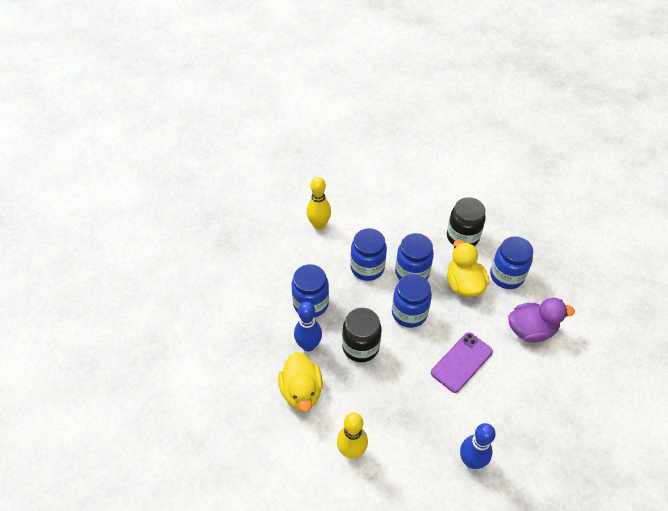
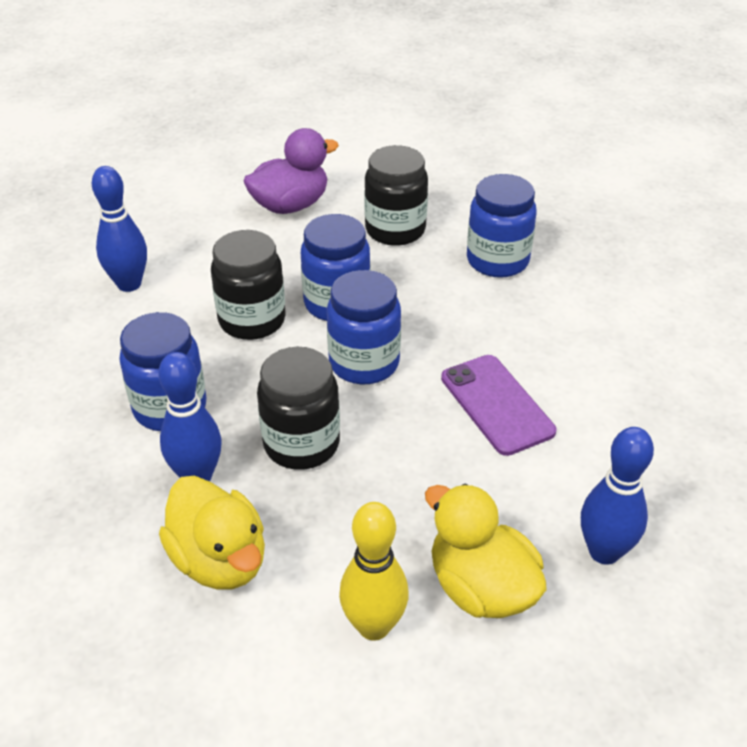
camera: 25 degrees left, 10 degrees down
(319, 225) = (129, 284): yellow bowling pin -> blue bowling pin
(367, 268) = (252, 320): blue jar -> black jar
(461, 362) = (496, 404): purple phone -> purple phone turned 45 degrees counterclockwise
(464, 284) = (434, 292): yellow duck -> yellow duck (481, 588)
(531, 330) = (581, 321): purple duck -> purple duck (290, 205)

